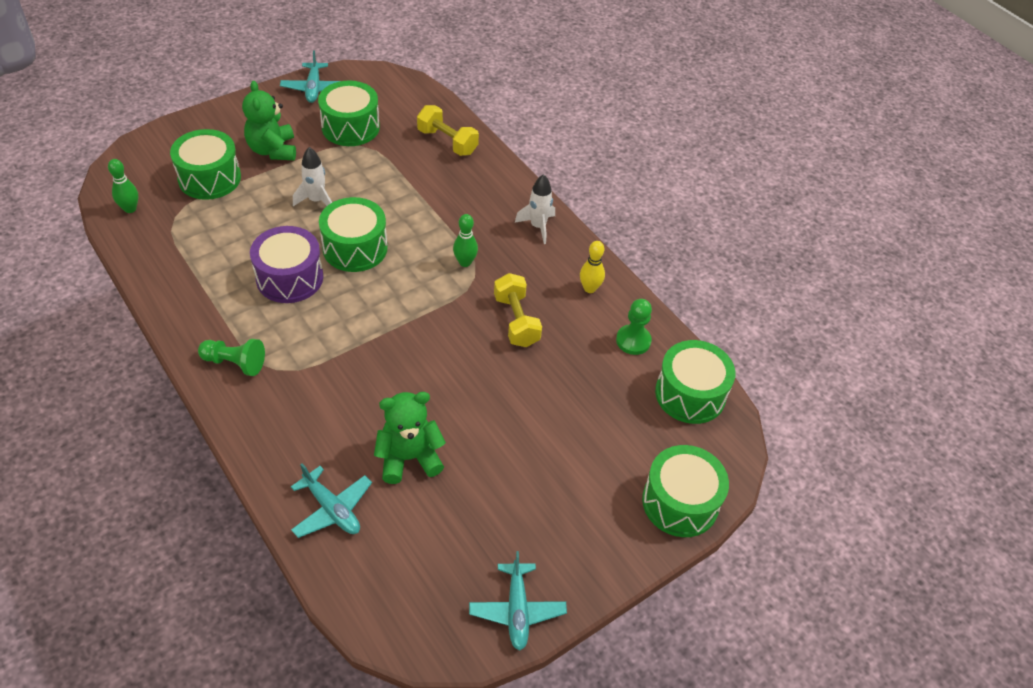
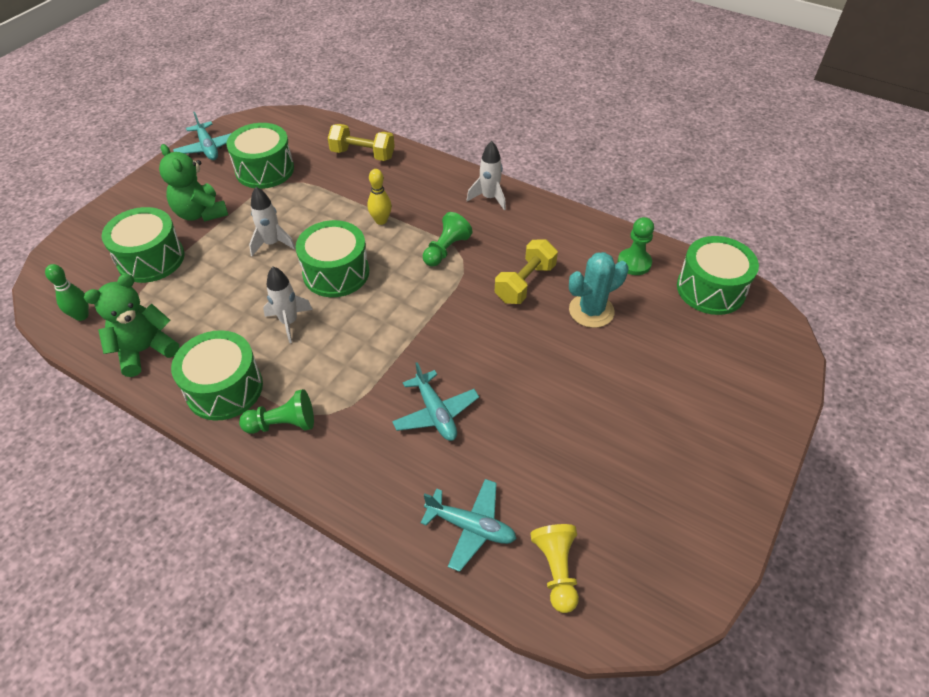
camera: 20 degrees left, 0 degrees up
(289, 278) = (289, 322): purple drum -> white rocket
(378, 573) = (556, 570): none -> yellow pawn
(409, 458) = (512, 445): green teddy bear -> green teddy bear (145, 350)
(465, 262) = (446, 249): green bowling pin -> green pawn
(516, 321) = (525, 283): yellow dumbbell -> yellow dumbbell turned 75 degrees clockwise
(517, 610) = (705, 545): turquoise plane -> turquoise plane (435, 413)
(560, 370) = (591, 311): none -> turquoise cactus
(589, 288) = (568, 233): yellow bowling pin -> yellow bowling pin (381, 220)
(680, 502) = (769, 383): green drum -> green drum (224, 388)

